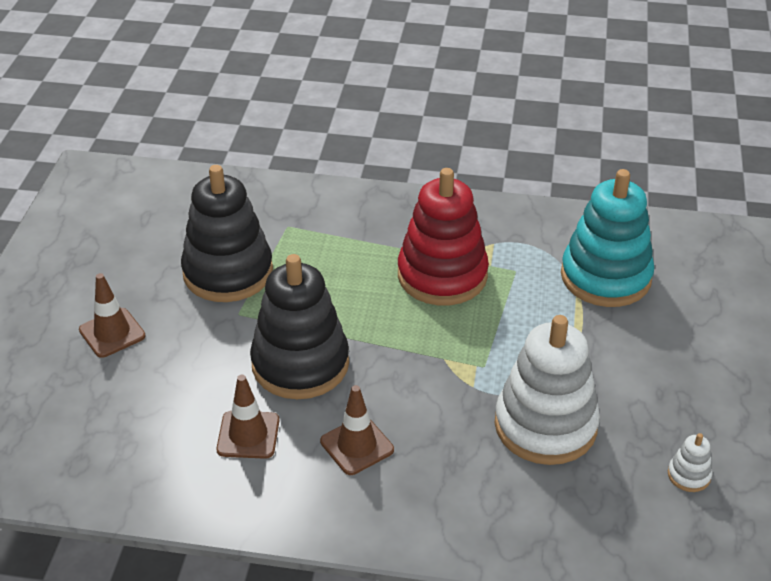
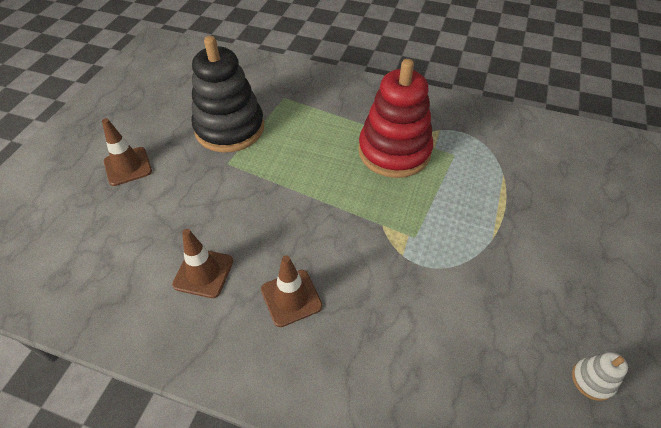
camera: 10 degrees right, 10 degrees up
(300, 364) = (263, 213): black stacking toy -> none
(545, 425) = (461, 303): white stacking toy -> none
(605, 277) = (529, 169): turquoise stacking toy -> none

